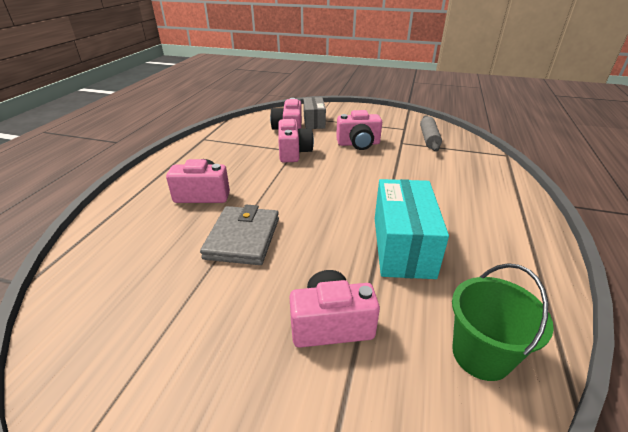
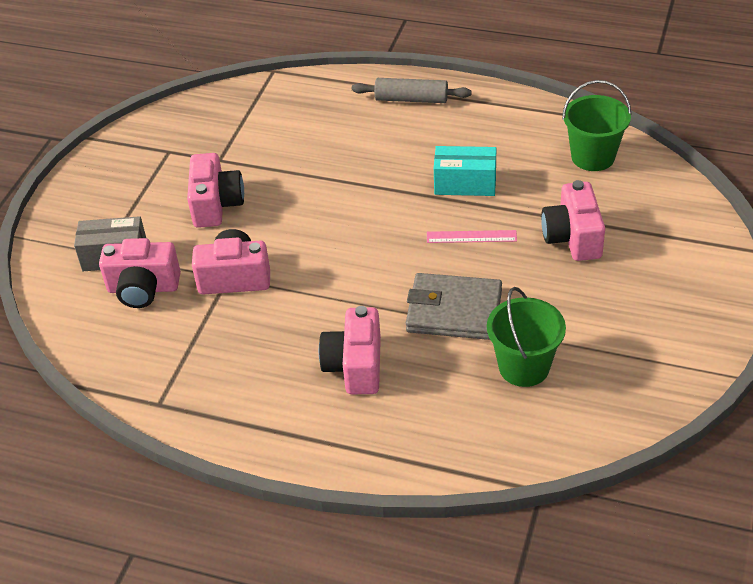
camera: 85 degrees left, 10 degrees up
(164, 277) = (524, 367): none -> green bucket
(331, 249) = (471, 237): none -> pink ruler
(403, 246) = (465, 184): turquoise box -> turquoise box, size x0.64
(429, 139) = (211, 130): grey rolling pin -> grey rolling pin (411, 99)

